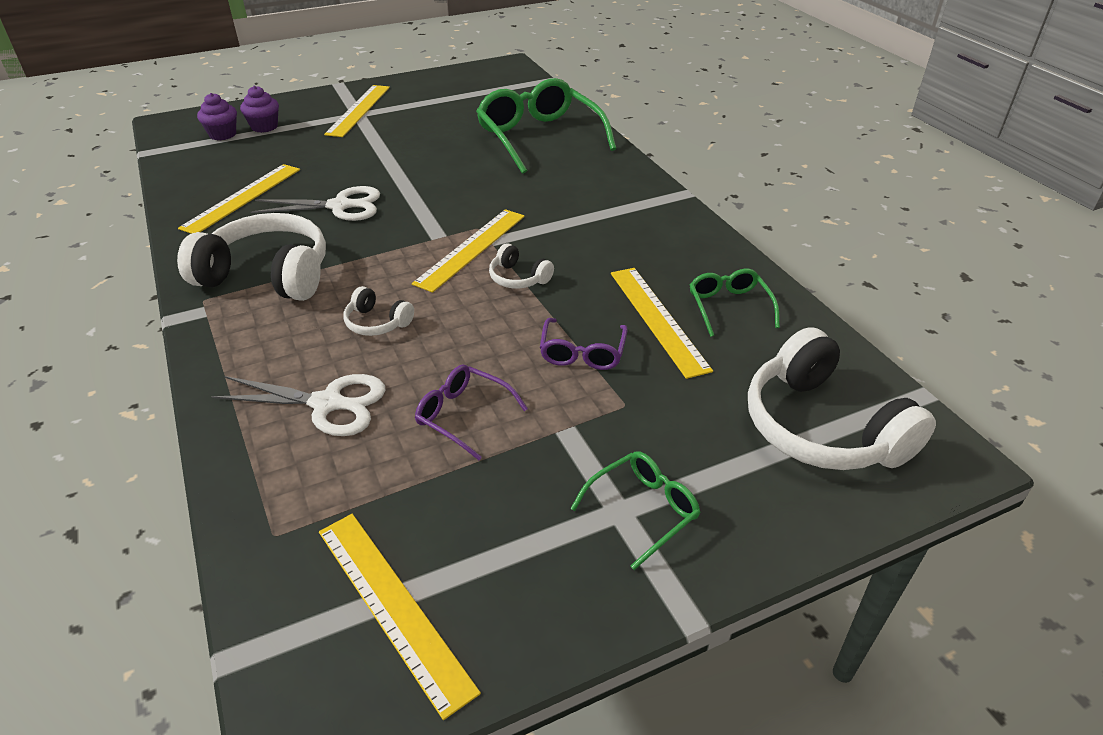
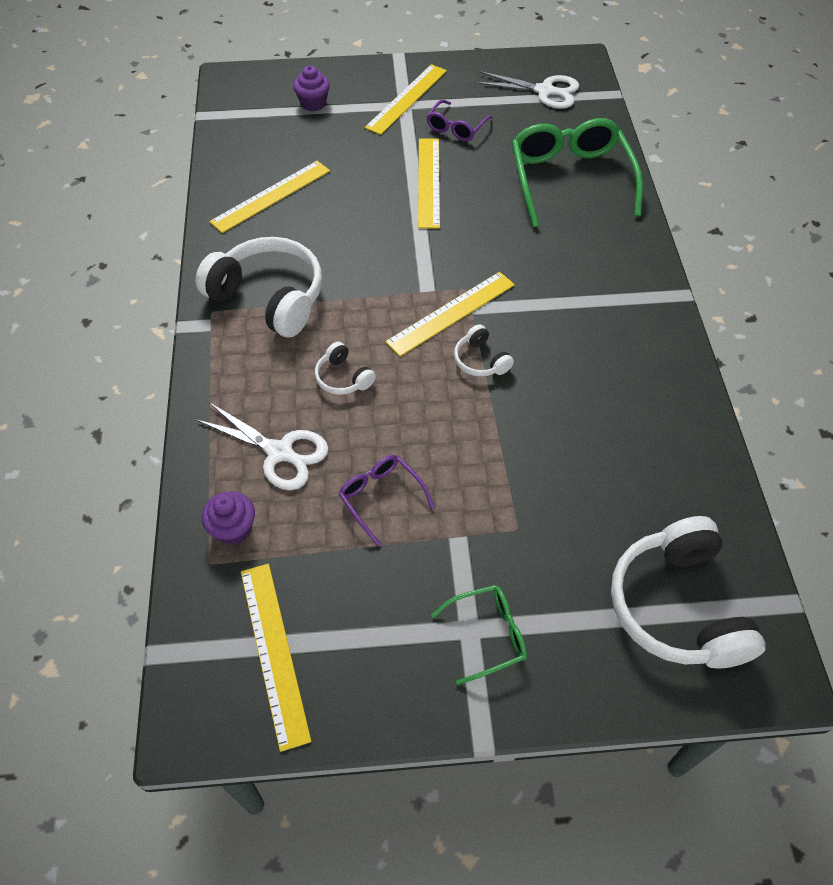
camera: 20 degrees right, 15 degrees up
(223, 134) = (273, 106): purple cupcake -> purple cupcake (233, 529)
(341, 206) = (353, 228): white scissors -> white scissors (545, 91)
(582, 353) = (503, 462): purple glasses -> purple glasses (456, 128)
(657, 319) = (586, 445): yellow ruler -> yellow ruler (428, 182)
(729, 307) = (659, 450): green glasses -> none

